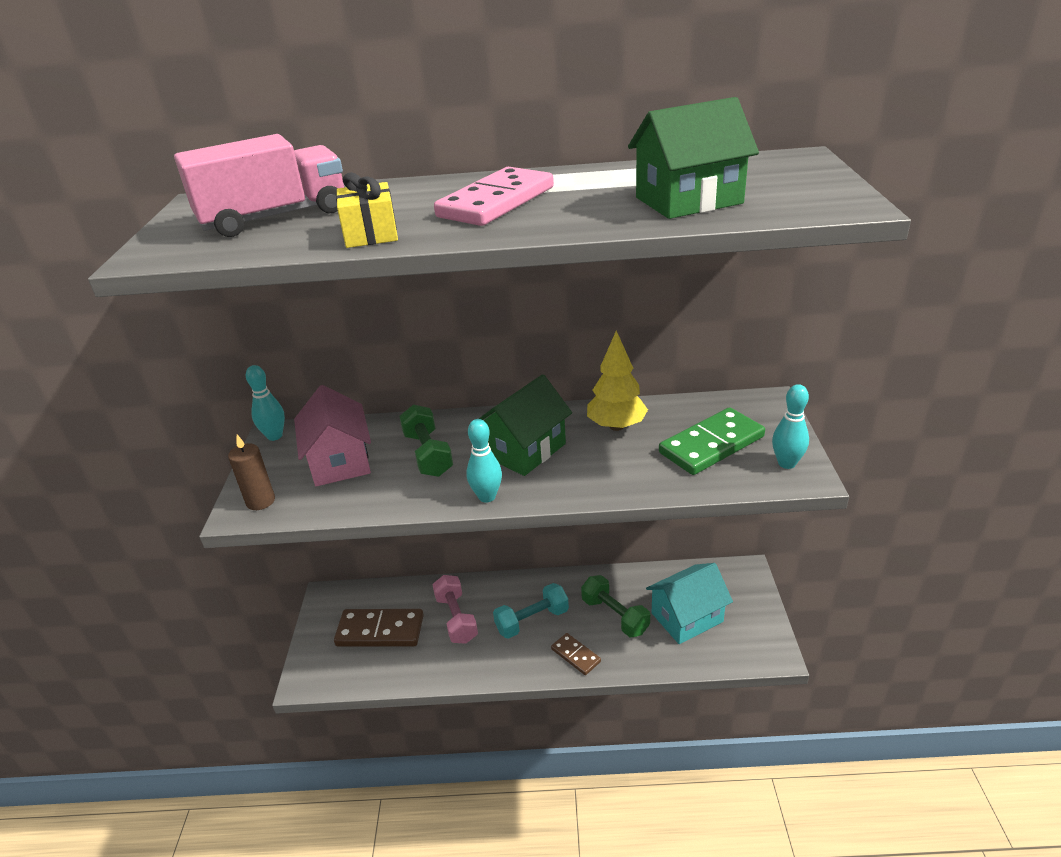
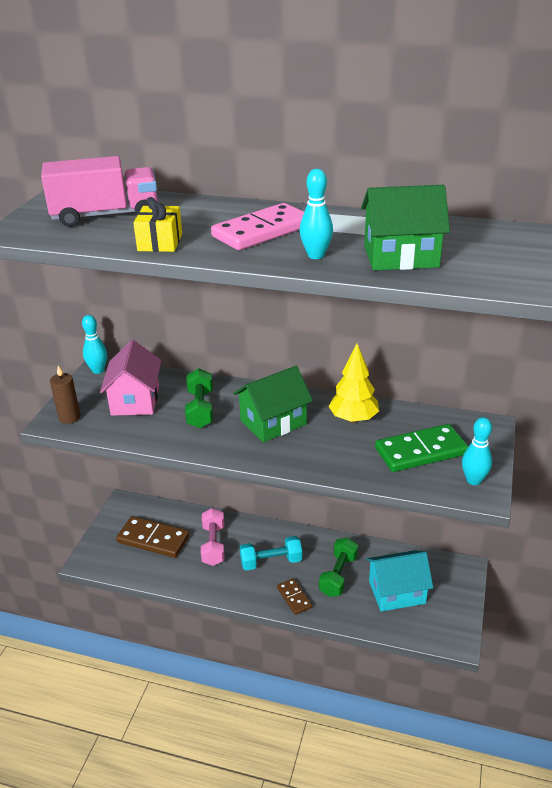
camera: 15 degrees right, 0 degrees up
(487, 496) = (228, 452): turquoise bowling pin -> turquoise bowling pin (316, 255)
(615, 616) = (338, 575): green dumbbell -> green dumbbell turned 45 degrees clockwise

